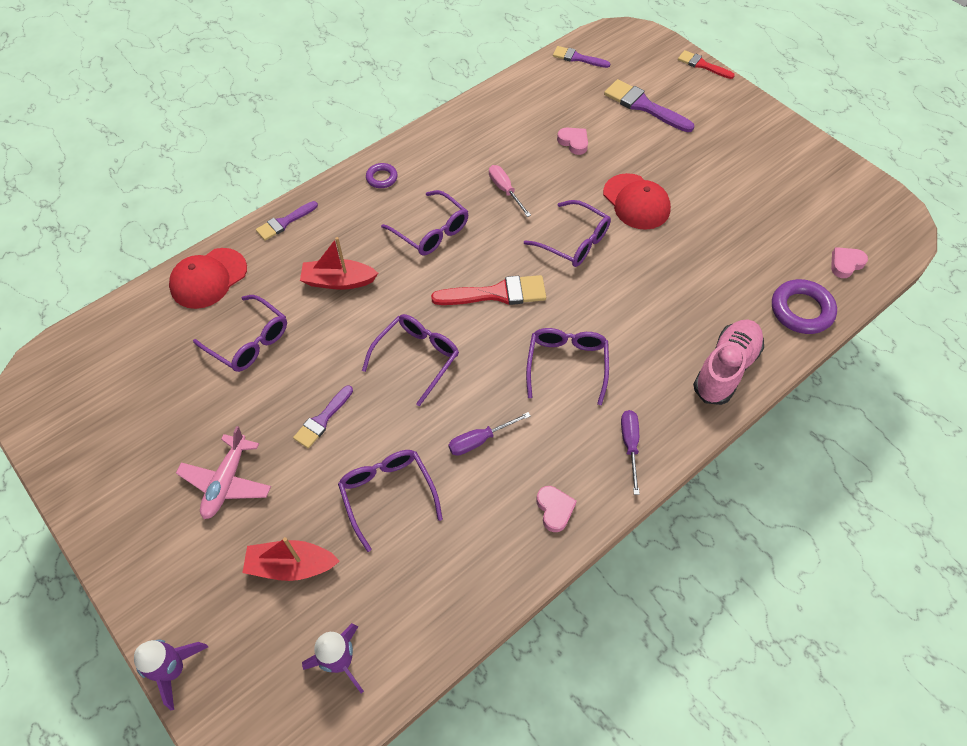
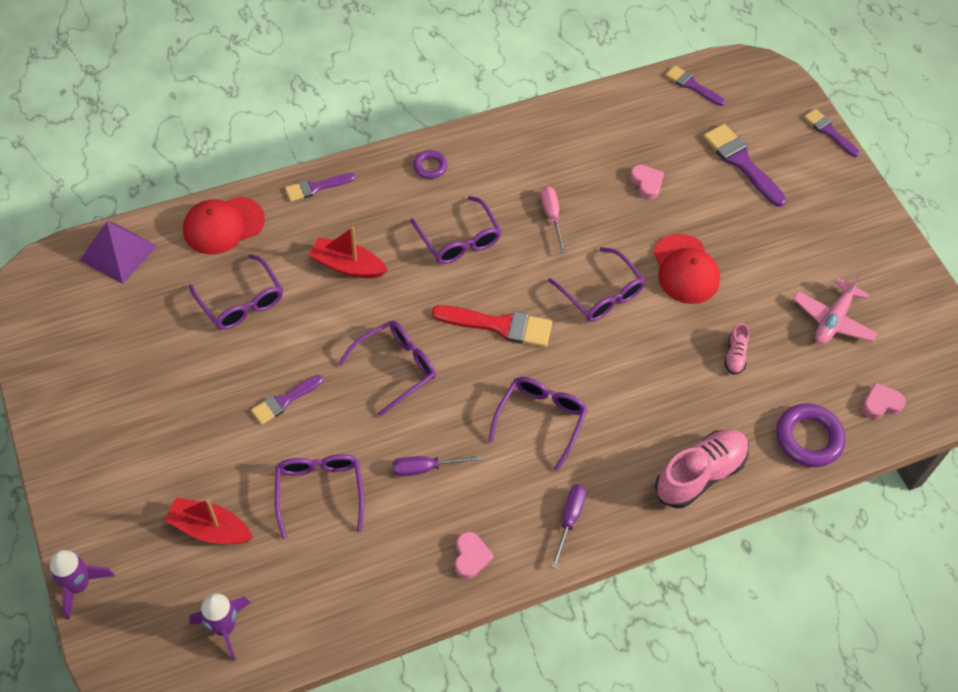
camera: 15 degrees right, 0 degrees up
(113, 331) = (118, 252): none -> purple pyramid
(226, 482) = (177, 432): pink plane -> pink plane (833, 319)
(702, 65) = (829, 131): red brush -> purple brush
(709, 260) = (735, 355): none -> pink shoe

